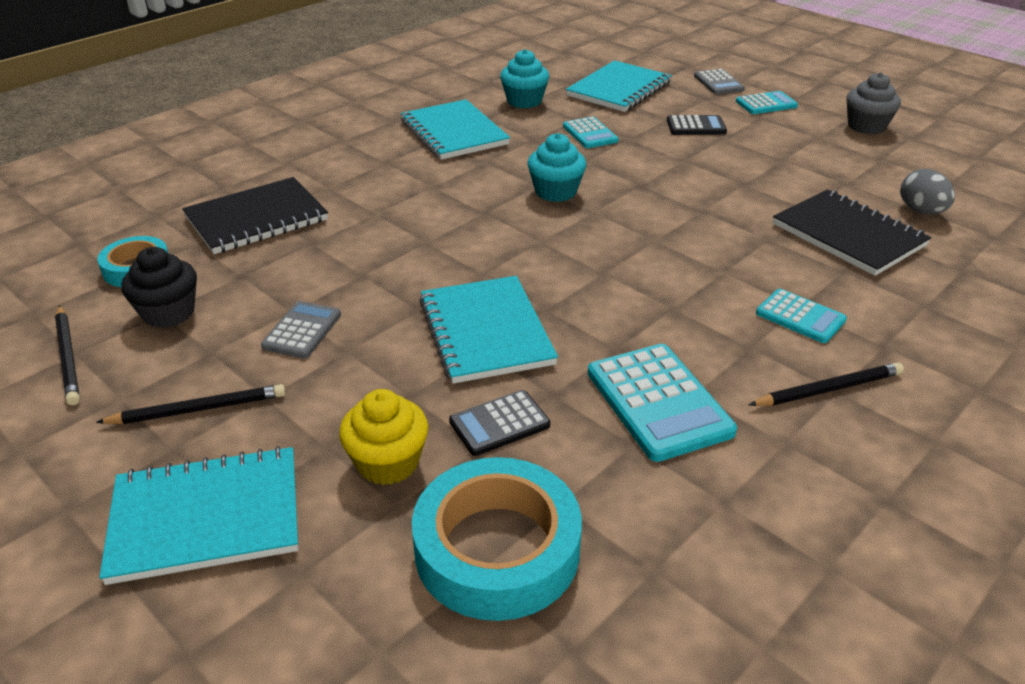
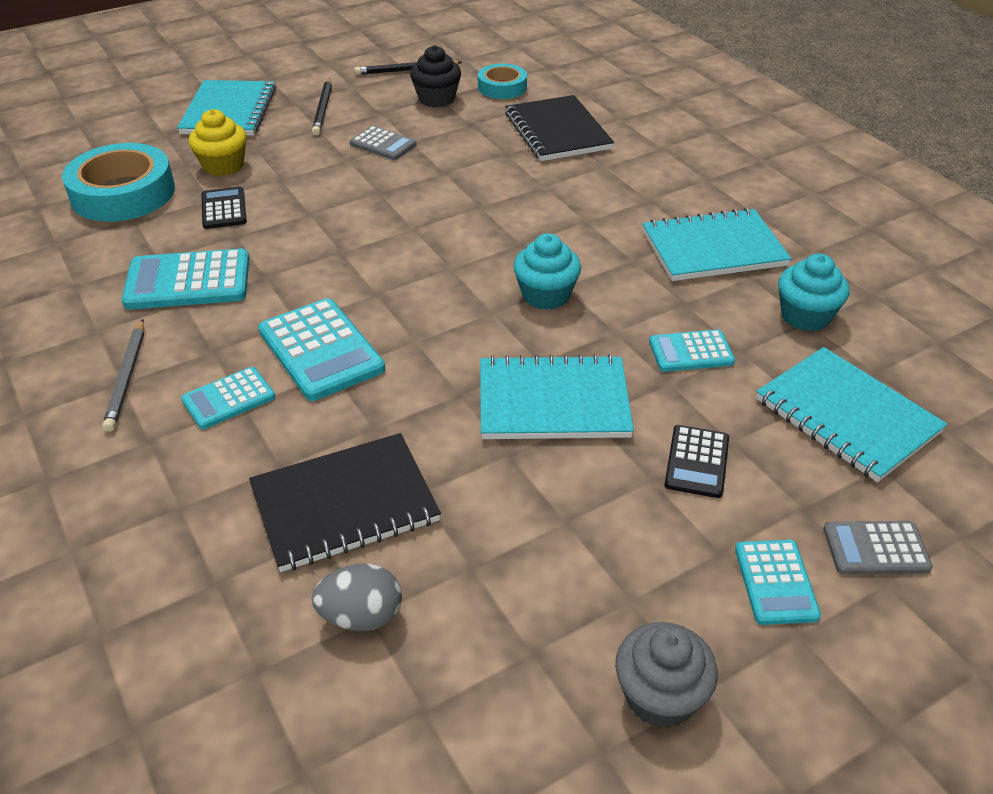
camera: 105 degrees right, 5 degrees up
(486, 332) = (329, 218): turquoise notebook -> turquoise notebook (553, 402)
(702, 284) = (320, 350): none -> turquoise calculator
(828, 389) = (127, 377): black pencil -> grey pencil

